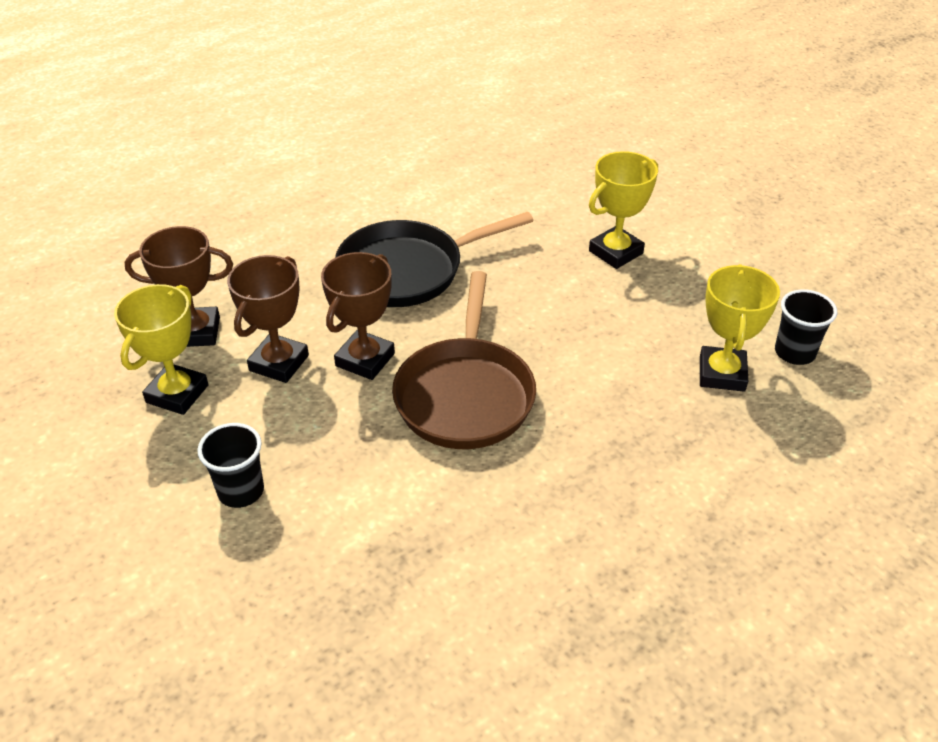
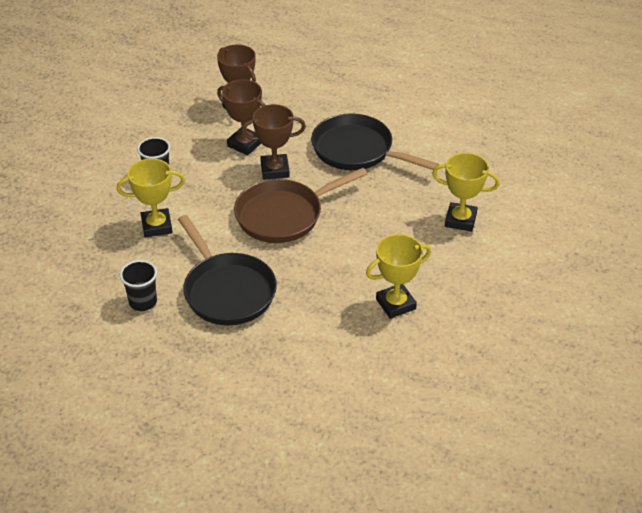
camera: 55 degrees right, 0 degrees up
(177, 394) = (195, 125): yellow trophy -> yellow trophy (157, 226)
(279, 363) = (245, 144): brown trophy -> brown trophy turned 45 degrees clockwise
(570, 529) = (227, 291): none -> black pan
(794, 353) = (446, 328): black cup -> black cup (143, 302)

